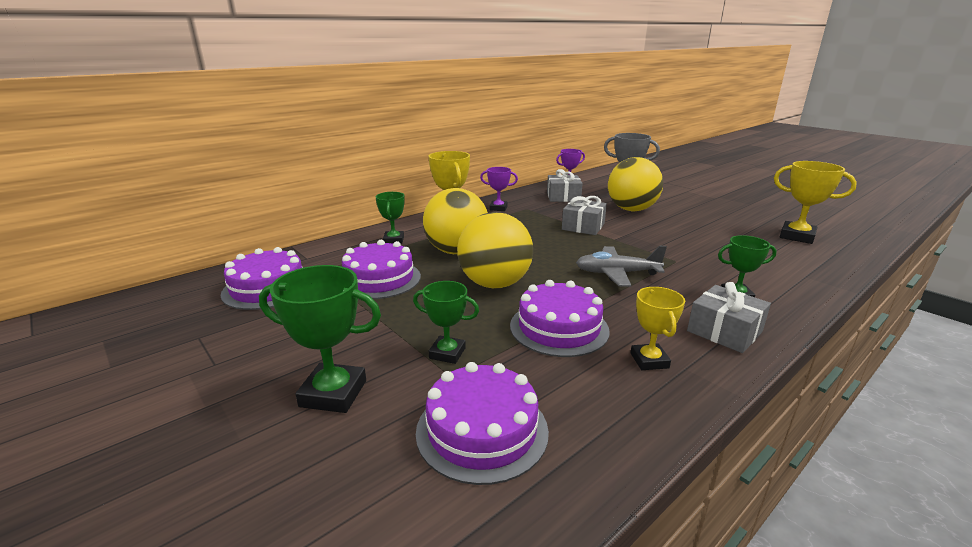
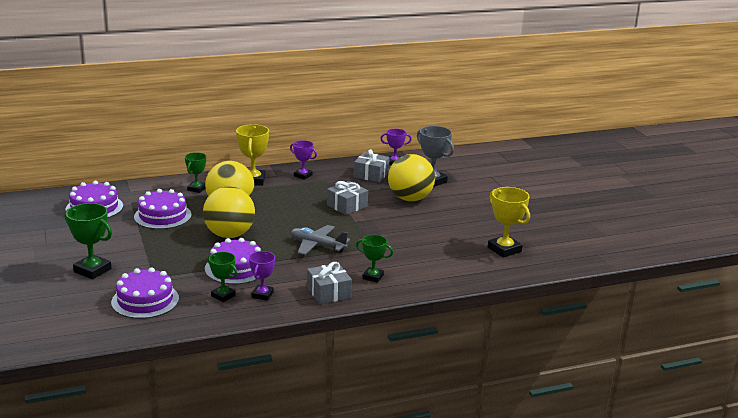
camera: 20 degrees right, 0 degrees up
(447, 353) = (161, 266): green trophy -> green trophy (223, 296)
(649, 360) = (262, 295): yellow trophy -> purple trophy

